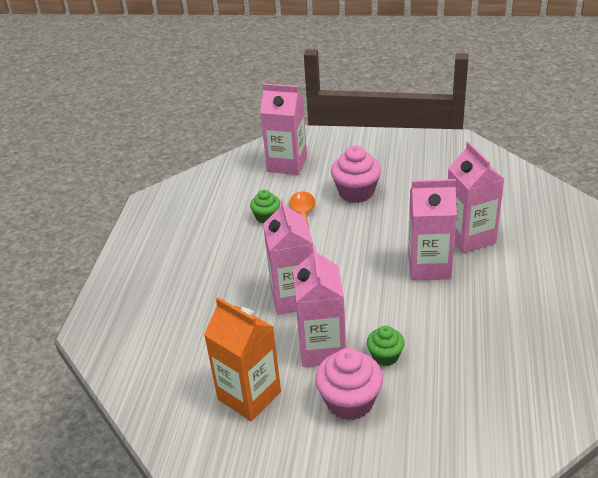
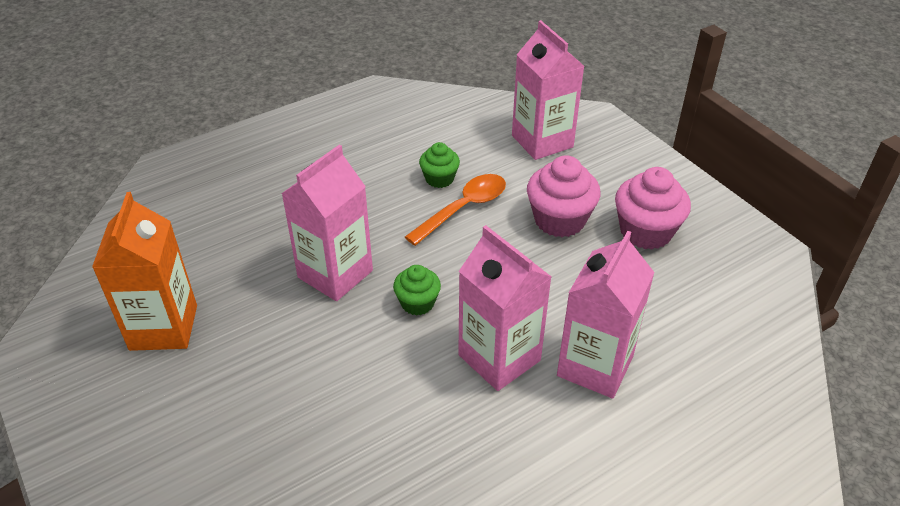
camera: 45 degrees right, 5 degrees up
(322, 348) = (277, 343): pink carton -> none
(349, 401) = (214, 414): pink cupcake -> pink cupcake (646, 232)
(385, 356) = (310, 404): green cupcake -> green cupcake (417, 303)

